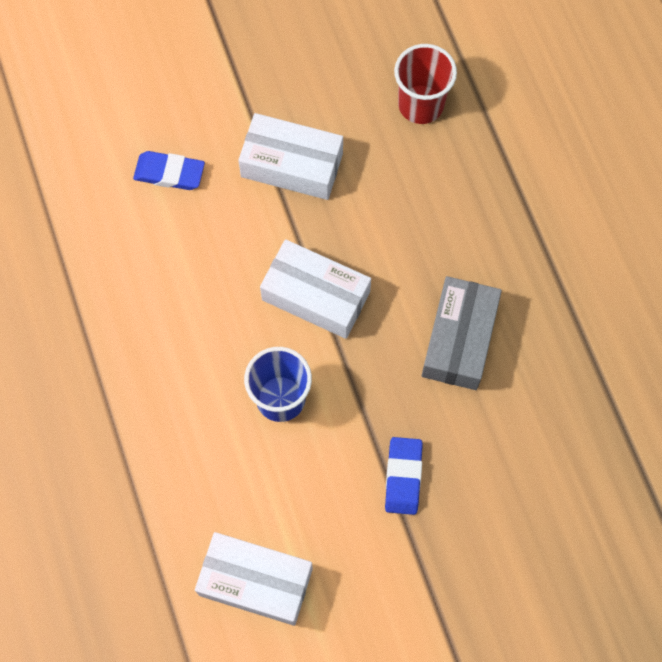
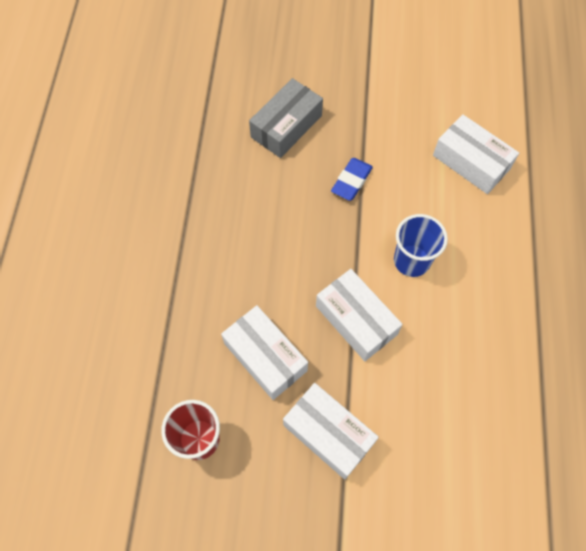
camera: 155 degrees left, 5 degrees down
(169, 173) = (432, 473): blue eraser -> none
(397, 211) = (265, 357): none -> white box
(459, 339) = (270, 247): grey box -> grey box (286, 126)

